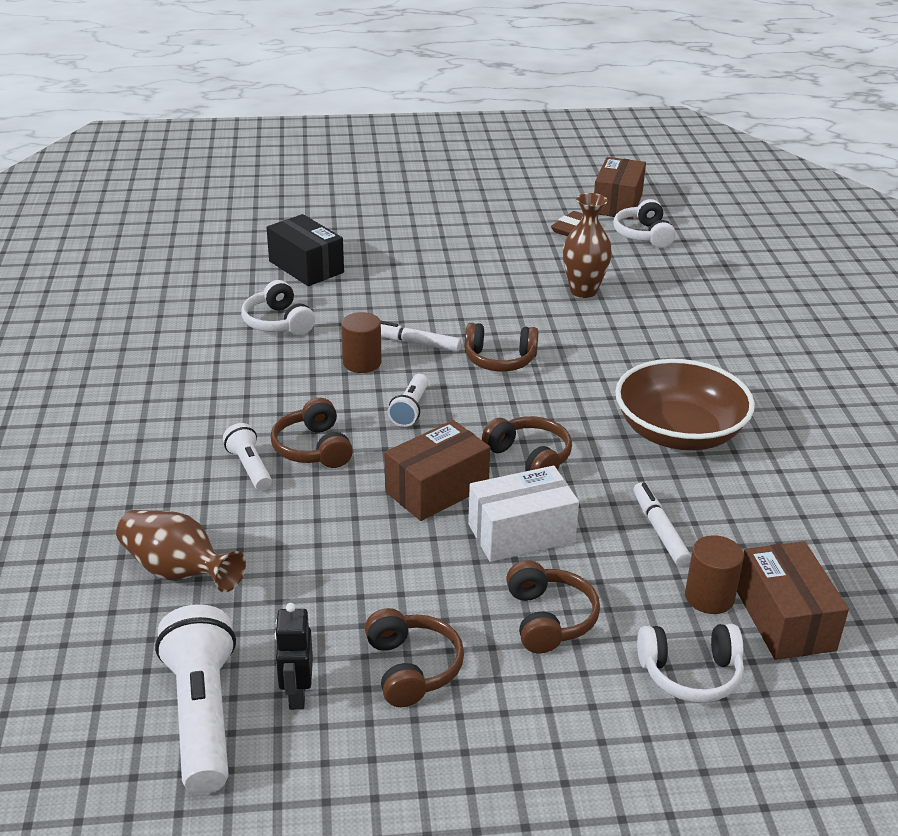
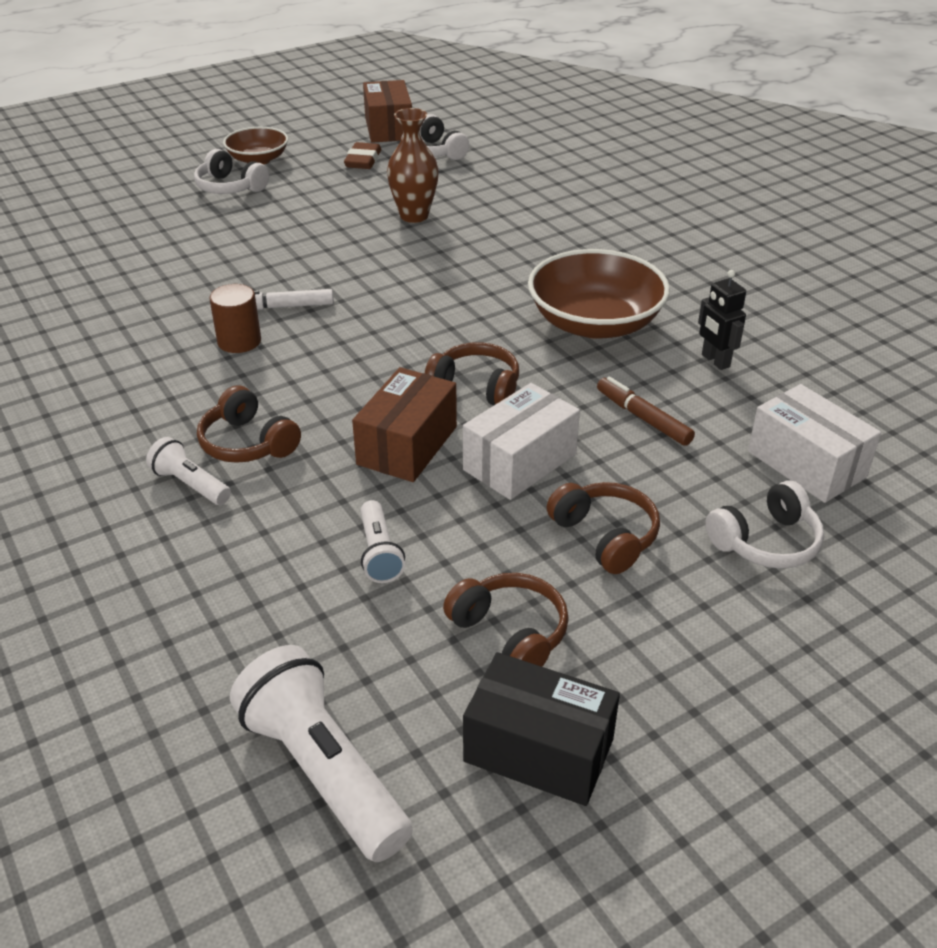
camera: 25 degrees left, 5 degrees up
(178, 571) = (185, 623): brown vase -> none
(278, 322) = (117, 324): white headphones -> white headphones (230, 187)
(297, 695) = (411, 708): black robot -> black robot (715, 361)
(306, 267) = (109, 259): black box -> black box (538, 750)
(410, 409) = (323, 374): white flashlight -> white flashlight (379, 553)
(482, 207) = (258, 159): none -> brown bowl
(500, 360) = (379, 301): brown headphones -> none
(659, 530) = (643, 418): white marker -> brown marker
(709, 597) = (730, 465): brown cylinder -> none
(785, 620) = (806, 464): brown box -> white box

